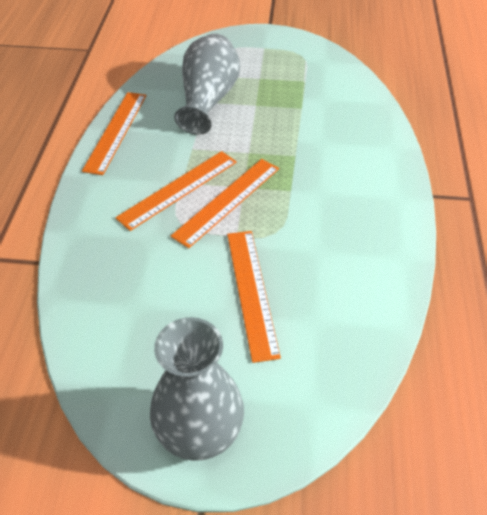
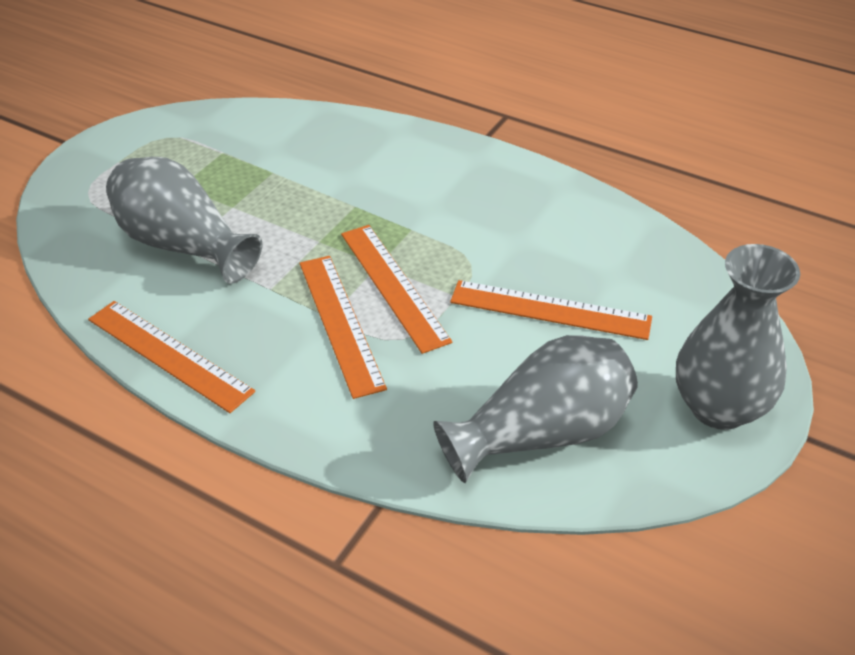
camera: 65 degrees left, 5 degrees down
(124, 323) = (542, 433): none -> grey vase

